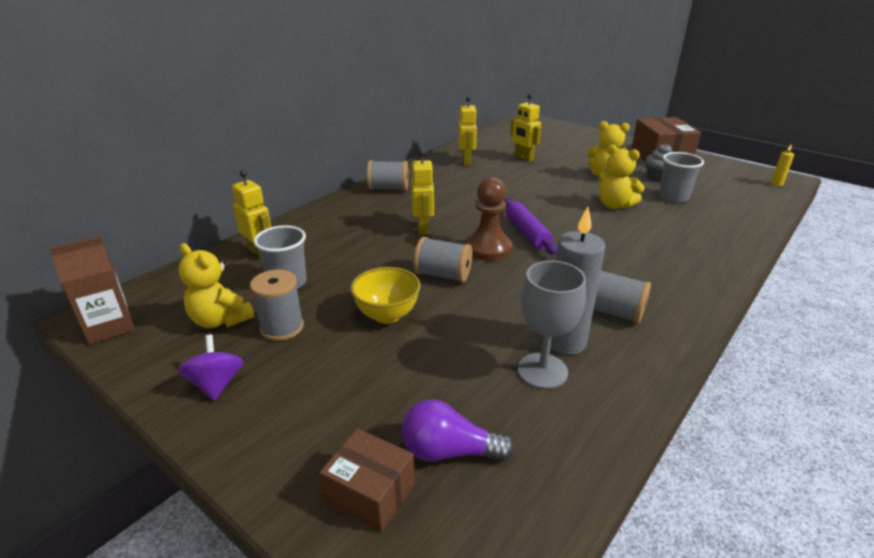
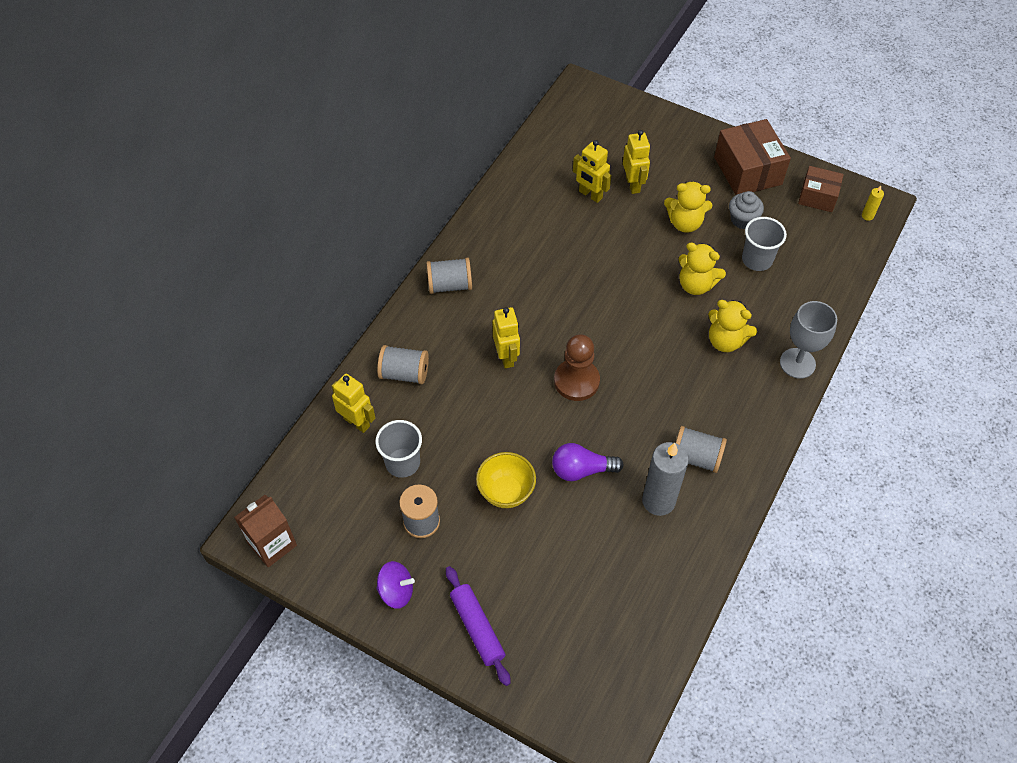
camera: 10 degrees left, 25 degrees up
(216, 384) = (396, 591): purple spinning top -> purple spinning top turned 120 degrees clockwise
(220, 320) = (365, 521): yellow teddy bear -> yellow teddy bear (725, 341)
(370, 493) = (542, 664): brown box -> brown box (817, 197)
(443, 275) = (542, 429): grey spool -> grey spool (404, 373)
(449, 451) = (587, 623): purple light bulb -> purple light bulb (582, 470)
(466, 161) = (524, 211): yellow robot -> yellow robot (633, 184)
(527, 233) = (611, 349): purple rolling pin -> purple rolling pin (477, 628)
(542, 371) = (643, 536): grey goblet -> grey goblet (797, 363)

